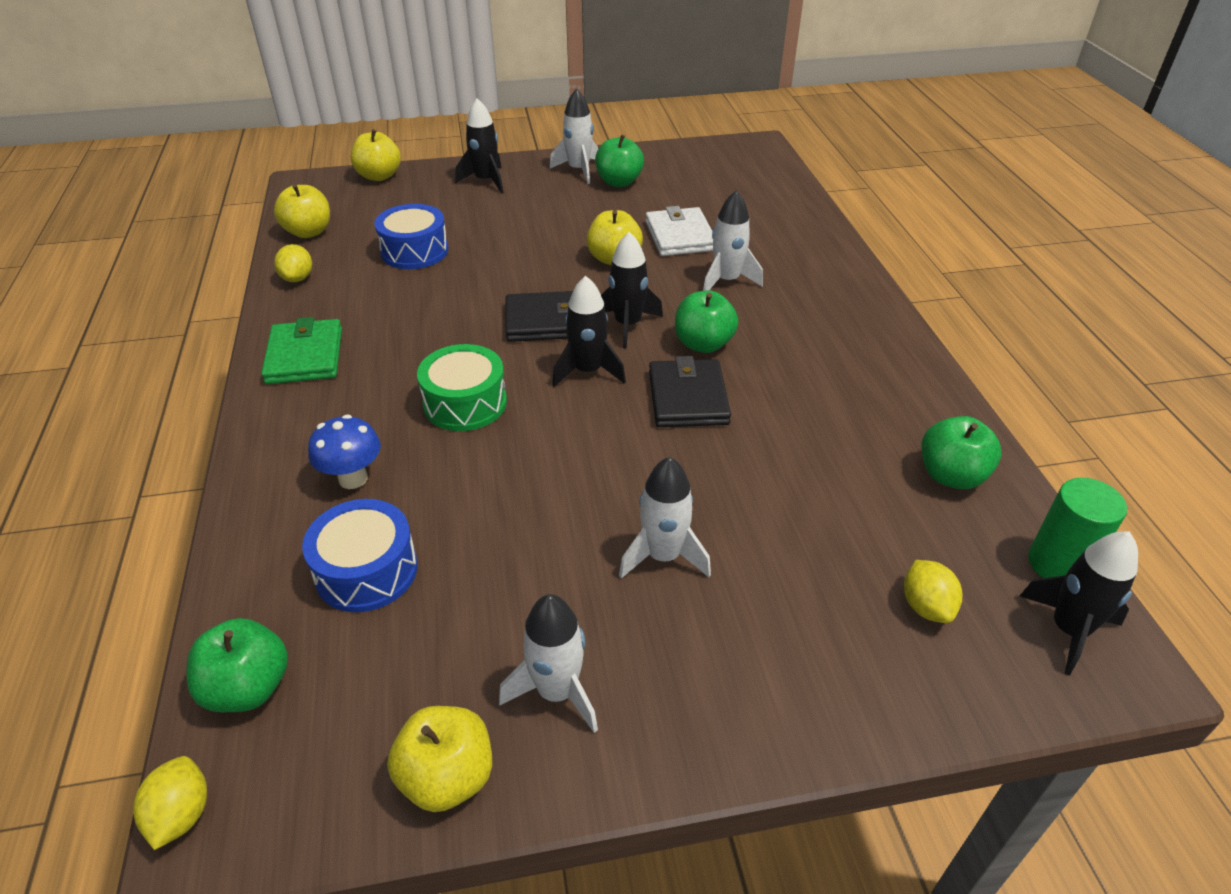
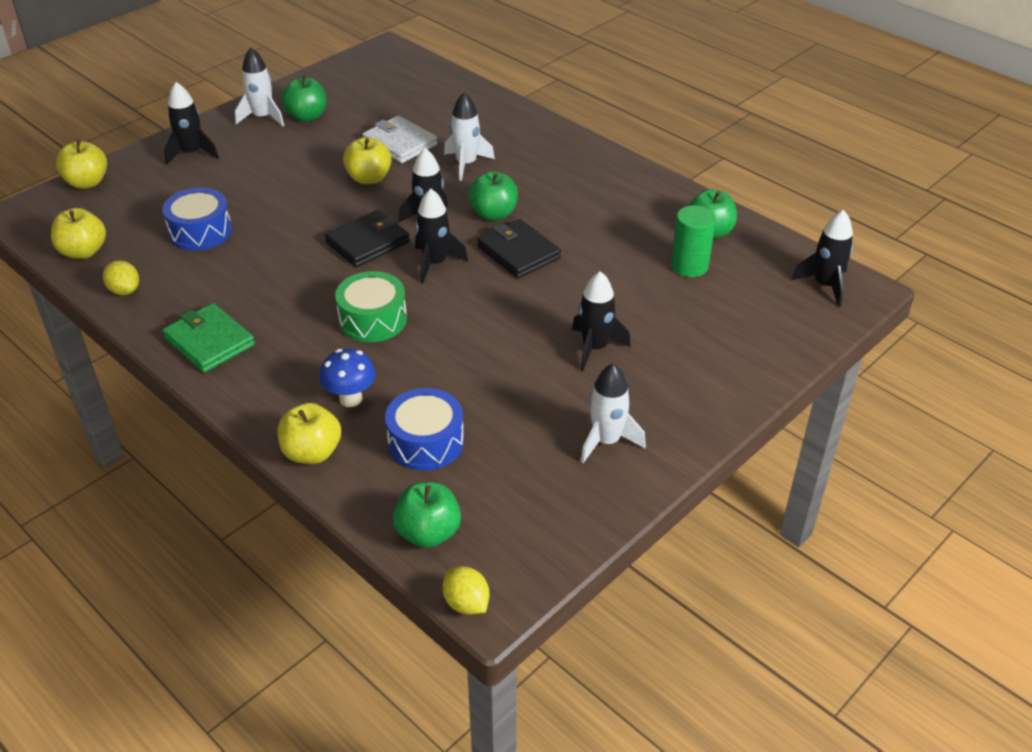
camera: 35 degrees left, 0 degrees up
(447, 777) = (591, 507): yellow apple -> yellow apple (312, 452)
(663, 556) = (595, 348): white rocket -> black rocket
(926, 606) = (752, 306): yellow lemon -> none
(1058, 564) = (796, 255): green cylinder -> green cylinder (689, 266)

